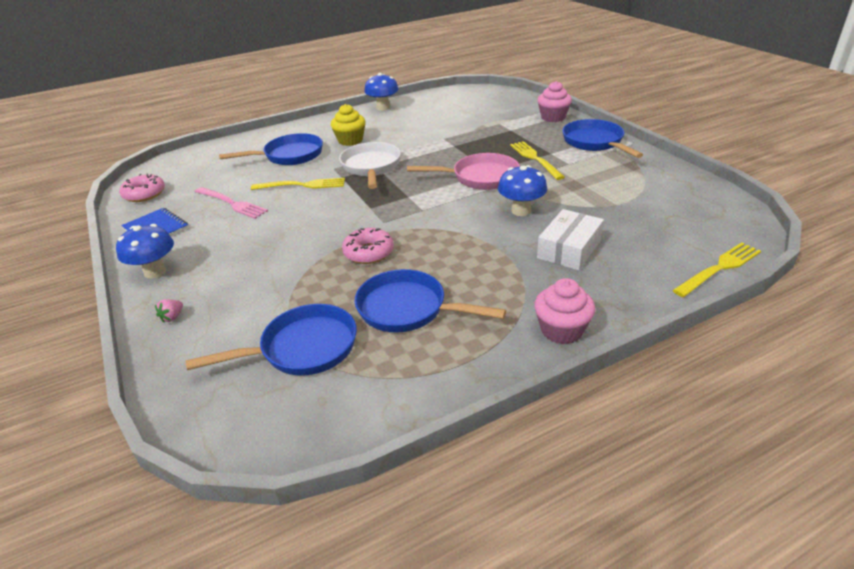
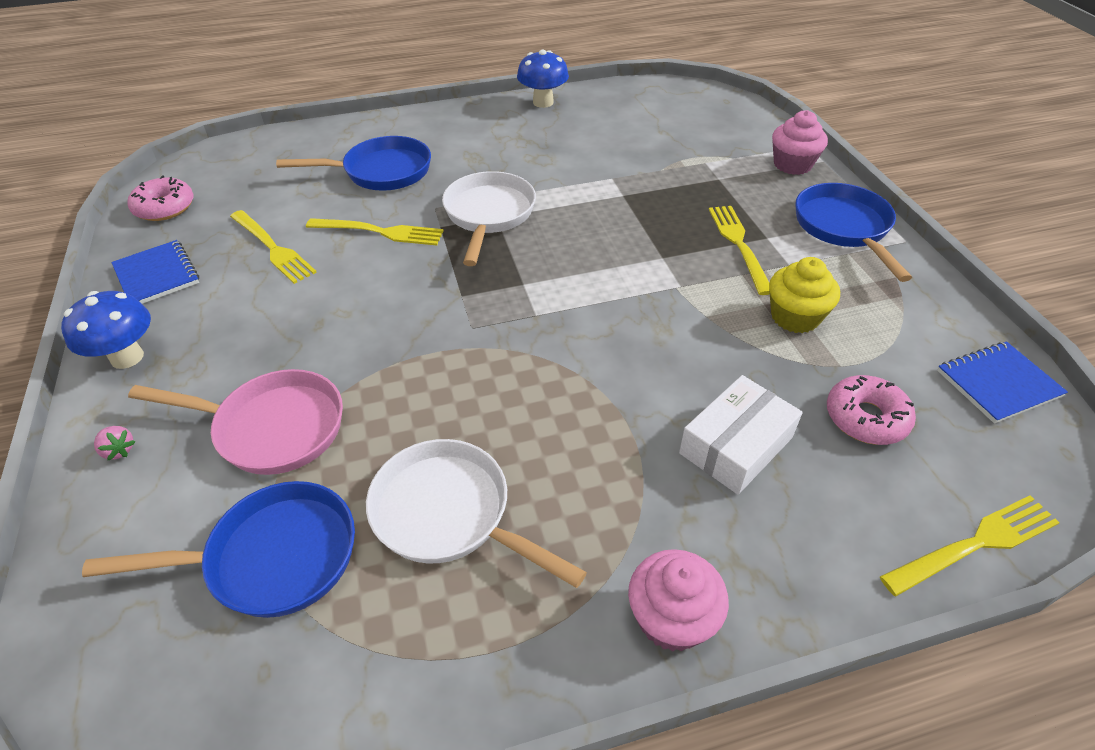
camera: 10 degrees right, 10 degrees up
(172, 317) = (119, 450): pink strawberry -> pink strawberry turned 90 degrees counterclockwise
(232, 203) = (273, 248): pink fork -> yellow fork
(350, 140) = (476, 158): yellow cupcake -> yellow cupcake (795, 317)
(368, 252) = (430, 385): pink donut -> pink donut (866, 418)
(407, 309) = (449, 514): blue pan -> white pan
(480, 177) = (643, 267): pink pan -> pink pan (273, 428)
(521, 211) = (684, 348): blue mushroom -> none
(707, 198) = (998, 383): none -> blue notebook

